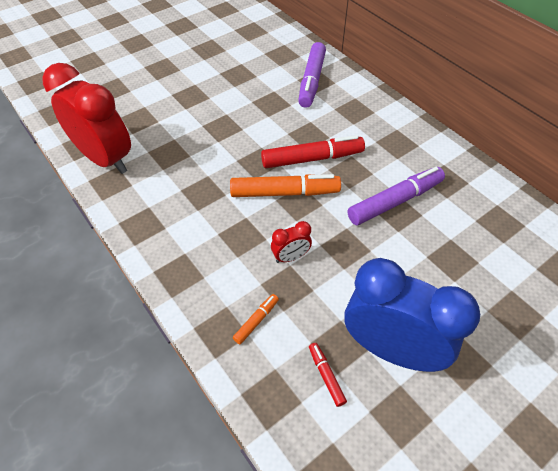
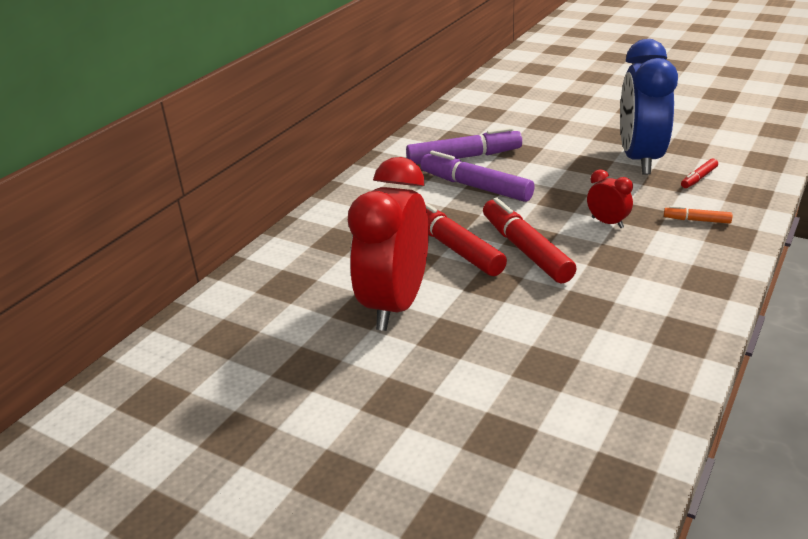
camera: 110 degrees left, 20 degrees down
(105, 159) = (617, 431): red clock -> red clock (395, 305)
(284, 192) = (526, 250): orange marker -> red marker
(312, 81) = (288, 289): purple marker -> purple marker (463, 157)

